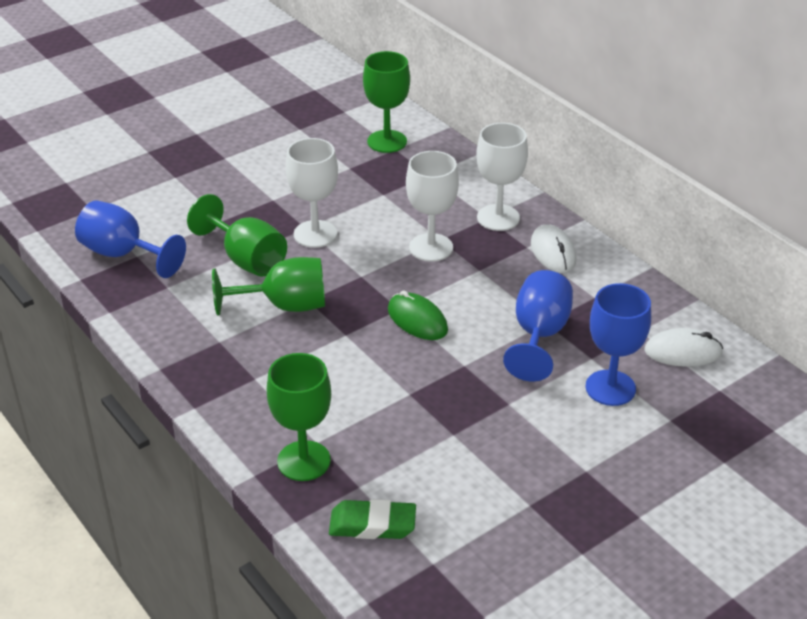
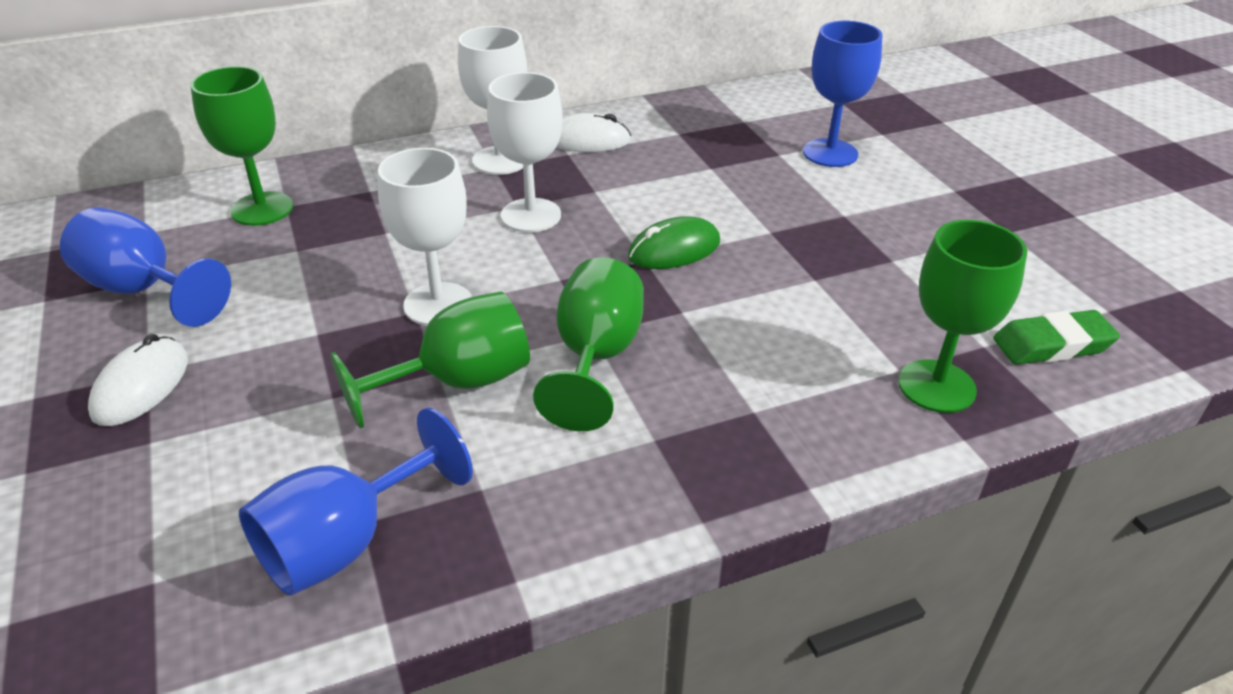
camera: 75 degrees left, 0 degrees up
(372, 525) = (1052, 345): green eraser -> green eraser turned 60 degrees clockwise
(539, 335) = (732, 175): blue goblet -> blue goblet (144, 290)
(683, 352) = (783, 107): white mouse -> white mouse (141, 386)

